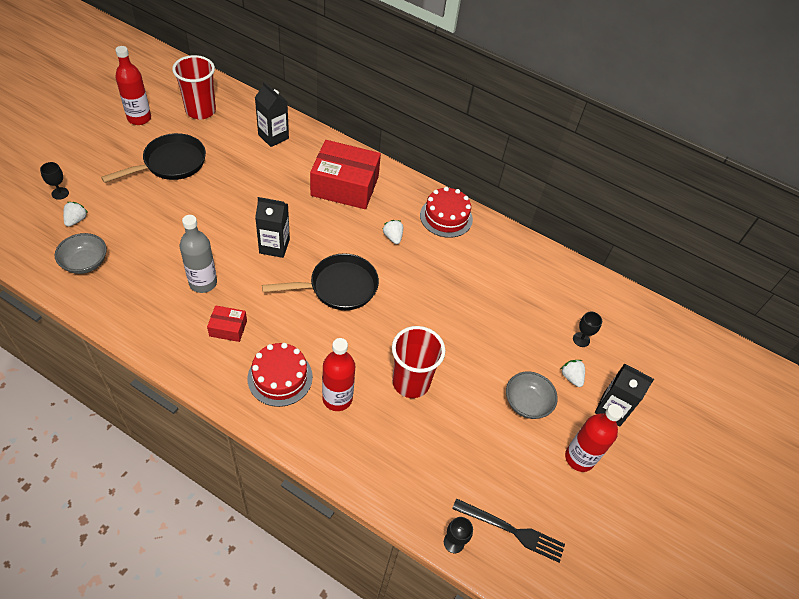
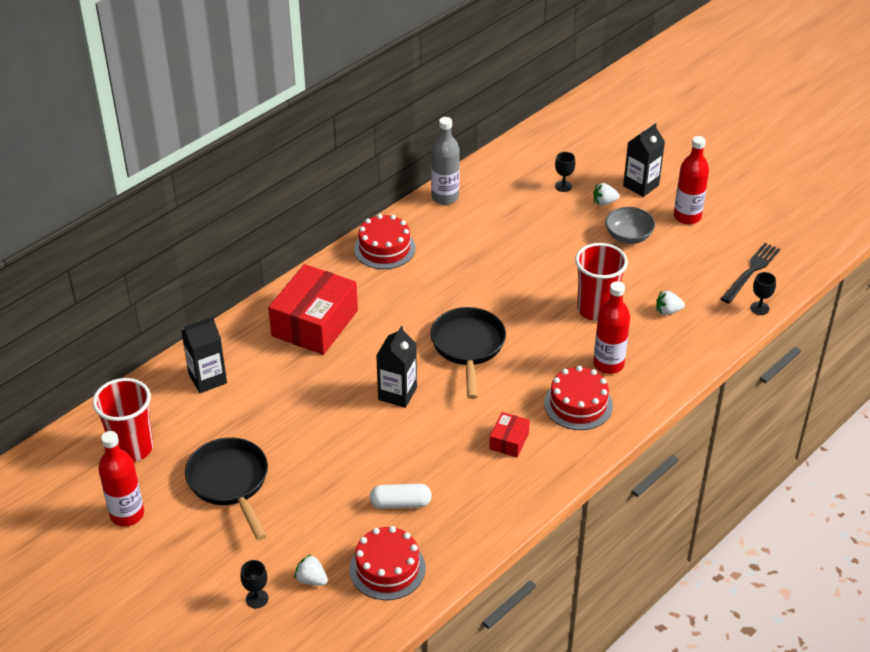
camera: 70 degrees left, 10 degrees down
(85, 263) = (387, 568): grey bowl -> red cake
(153, 263) = (400, 503): none -> white capsule
(203, 283) = (440, 459): grey bottle -> grey bottle (445, 197)
(393, 237) = (405, 294): white strawberry -> white strawberry (668, 311)

